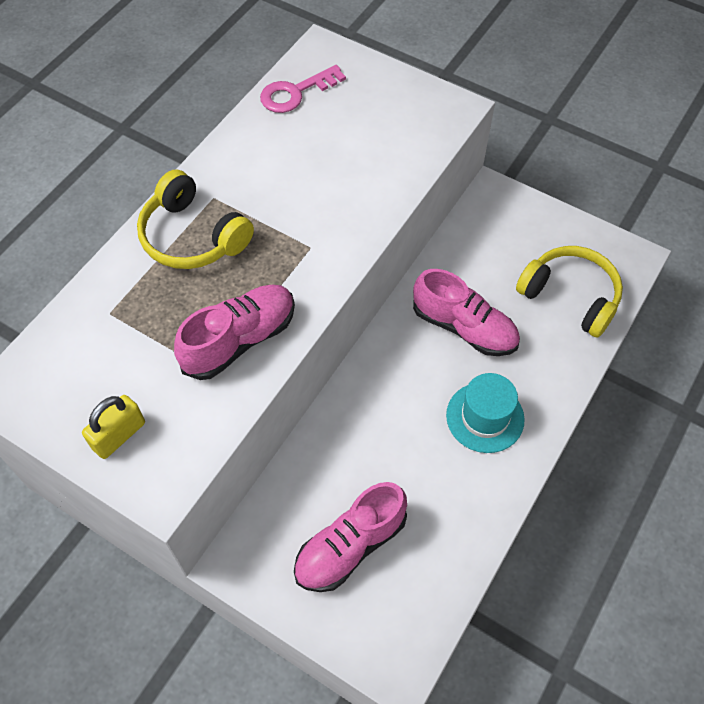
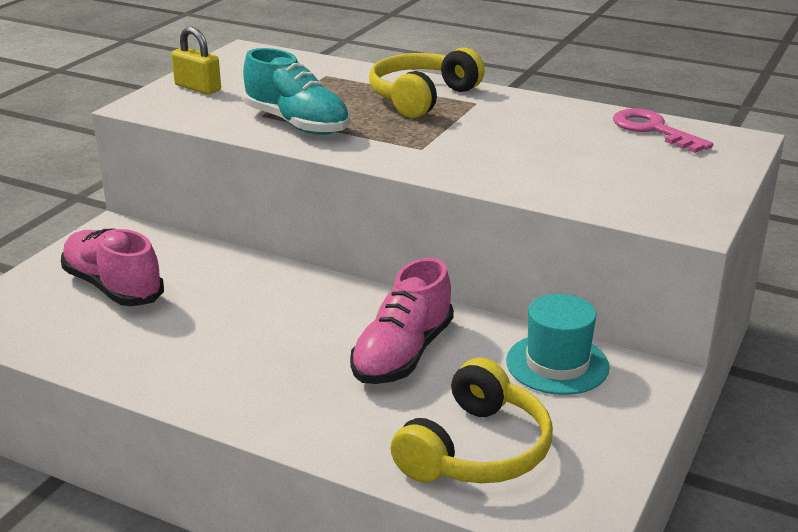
camera: 85 degrees right, 30 degrees down
(240, 340) = (297, 124): pink shoe -> turquoise shoe
(485, 417) = (265, 371): turquoise hat -> turquoise hat (557, 364)

